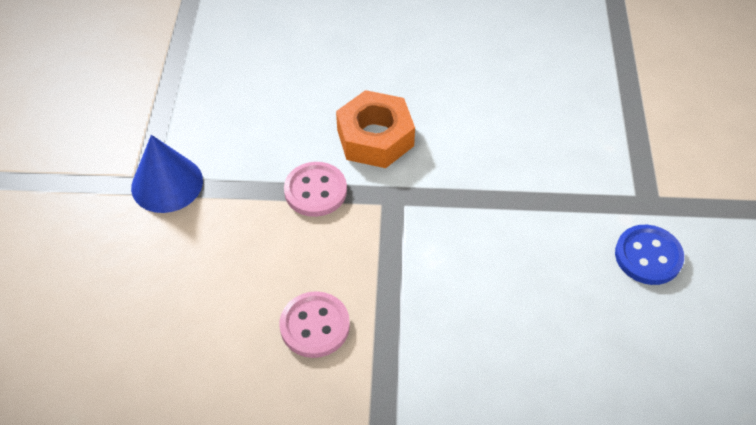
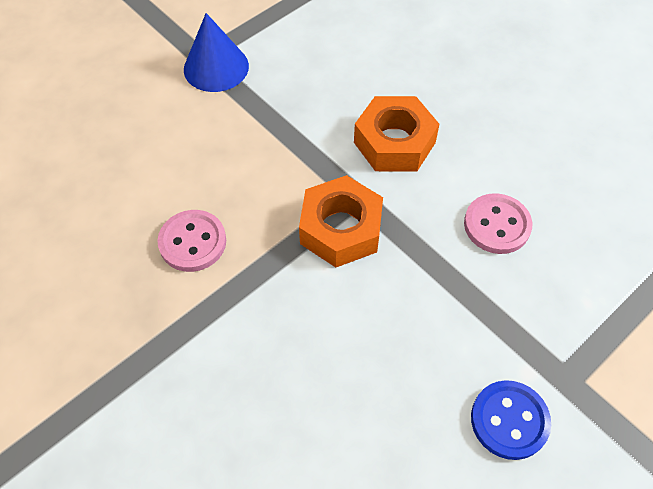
camera: 45 degrees right, 5 degrees up
(315, 191) = (305, 148): pink button -> pink button (497, 225)
(410, 226) = (341, 229): none -> orange nut

